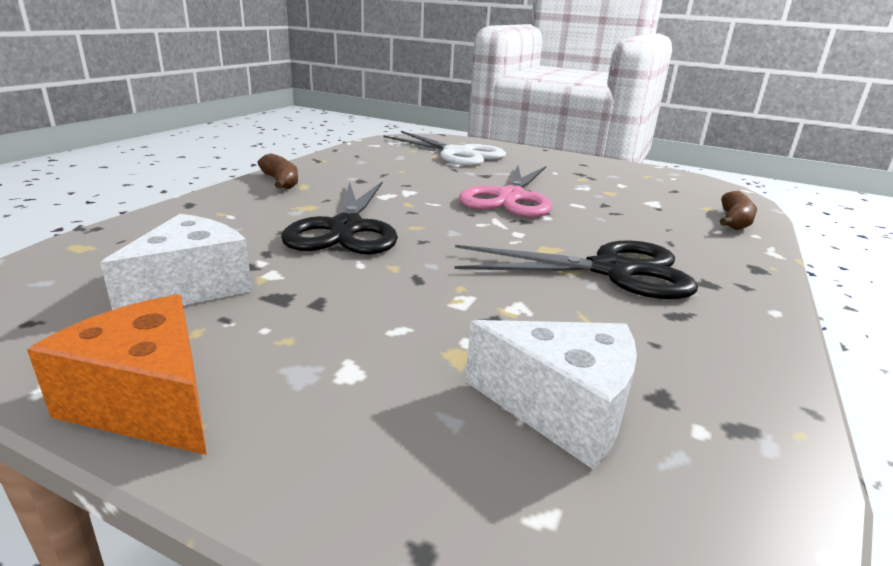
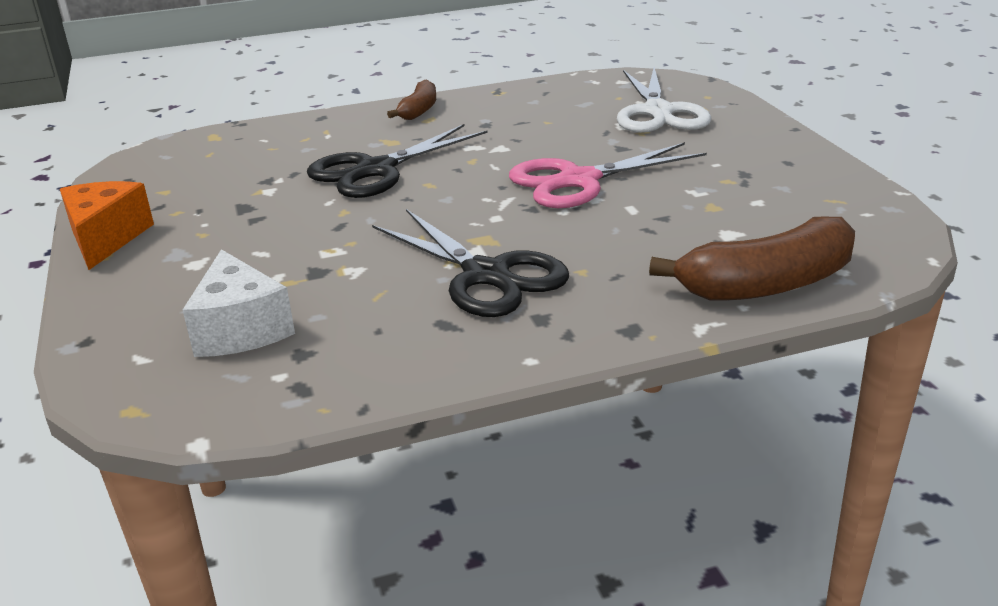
camera: 50 degrees right, 5 degrees up
(191, 287) = (216, 184): white cheese -> none
(734, 221) = (766, 284): brown banana -> brown banana, size x1.80

